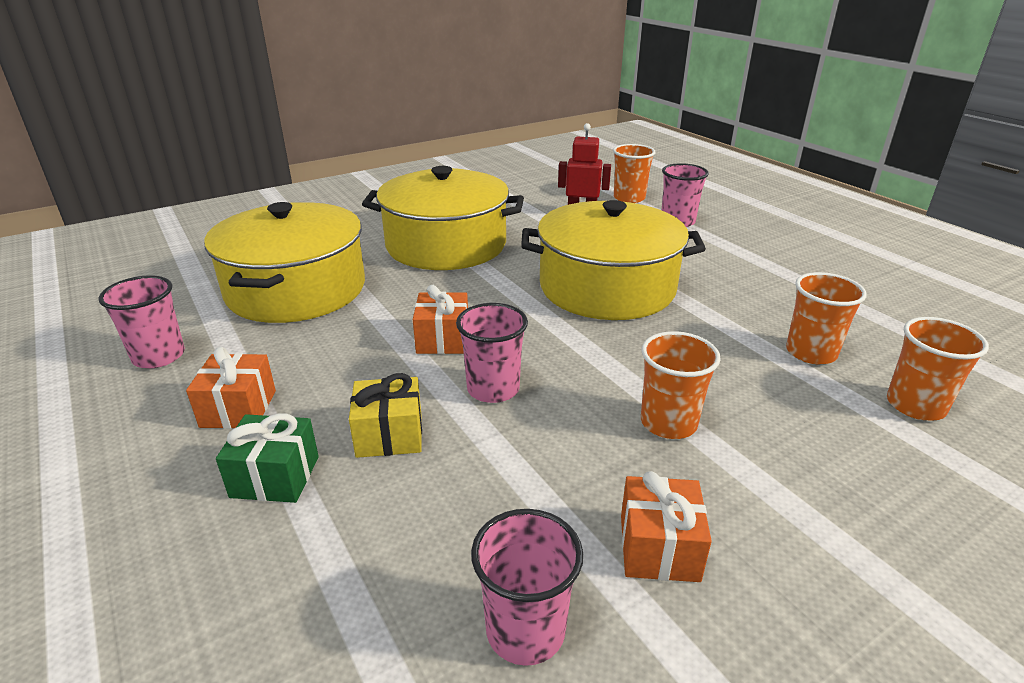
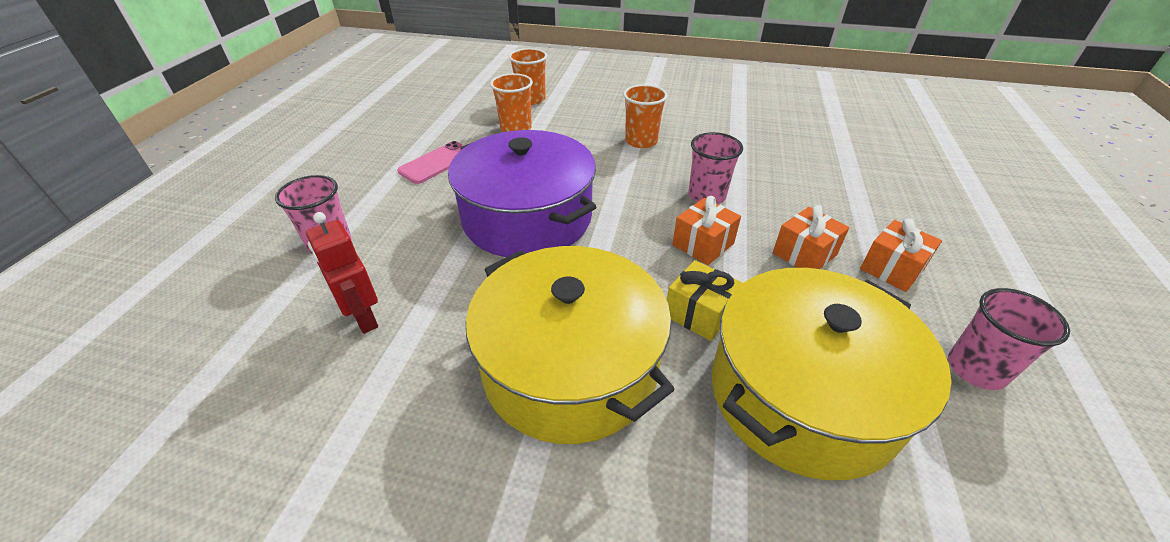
camera: 135 degrees left, 10 degrees up
(275, 477) = (871, 214): green gift -> none
(389, 435) = (791, 203): yellow gift -> yellow gift (699, 313)
(525, 630) = (783, 126): pink cup -> none
(607, 287) = (527, 218): yellow pot -> purple pot
(629, 198) = (267, 310): orange cup -> none
(659, 547) = (711, 119): orange gift -> orange gift (804, 254)
(765, 284) = (437, 163): none -> pink phone

